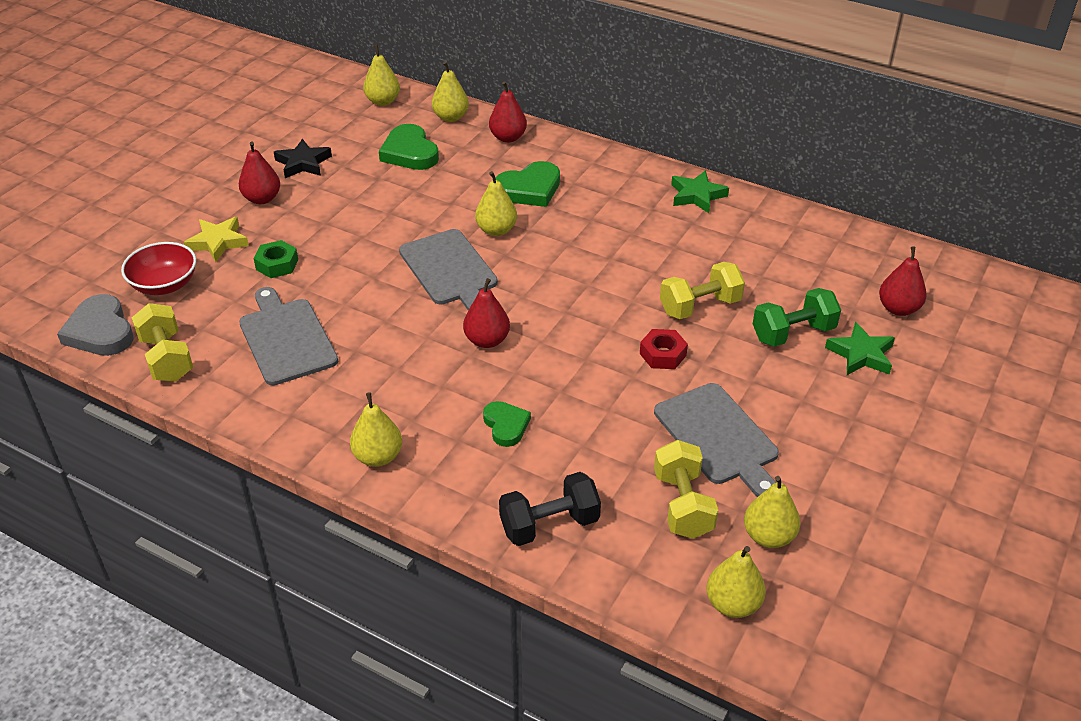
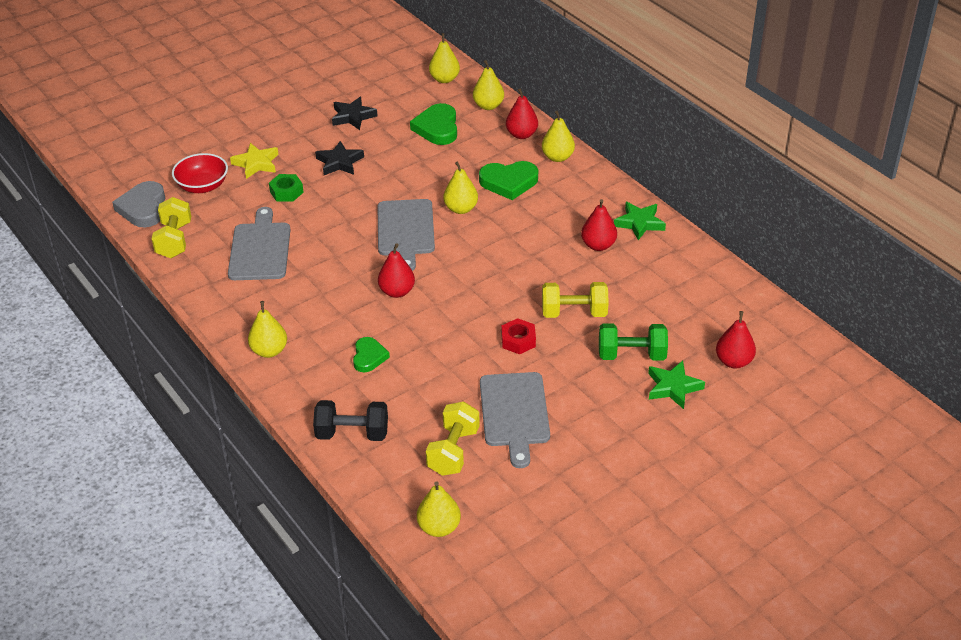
camera: 25 degrees right, 0 degrees up
(262, 199) = (306, 138): red pear -> red pear (598, 245)
(320, 216) = (339, 162): none -> black star
(768, 536) = (498, 492): yellow pear -> yellow pear (557, 157)

